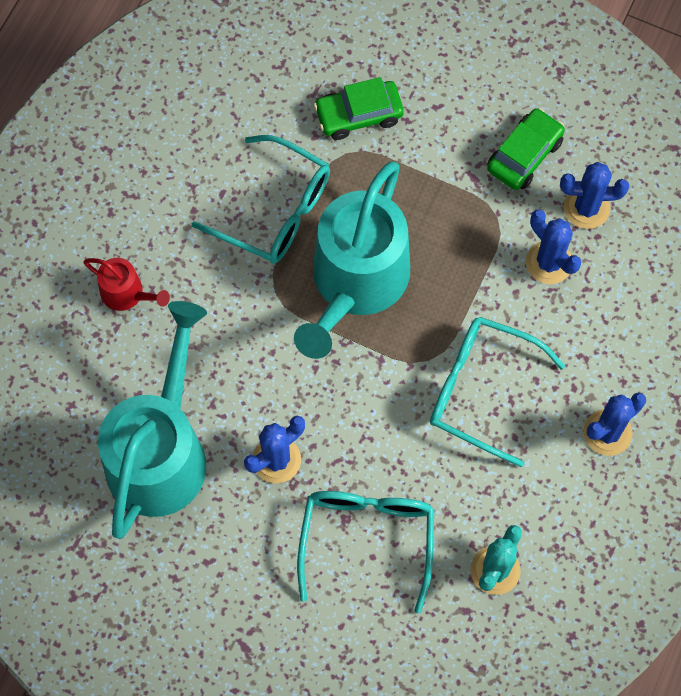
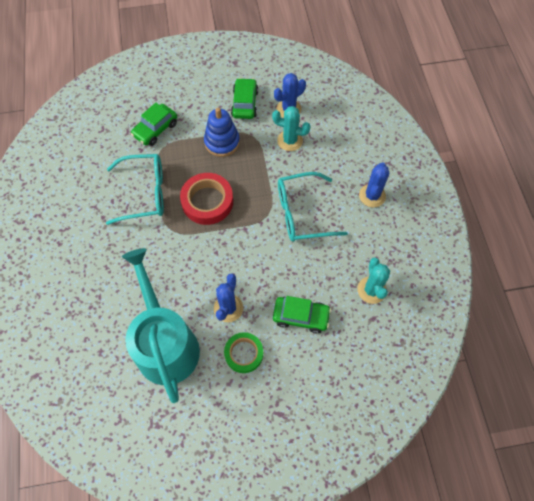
camera: 35 degrees left, 5 degrees down
(126, 293) = (94, 277): red watering can -> none
(254, 536) = (244, 353): none -> green tape
(356, 282) = (207, 201): turquoise watering can -> red tape
(367, 539) = (301, 316): turquoise glasses -> green car
(443, 199) = (222, 142): none -> blue stacking toy
(549, 262) = (290, 140): blue cactus -> turquoise cactus

